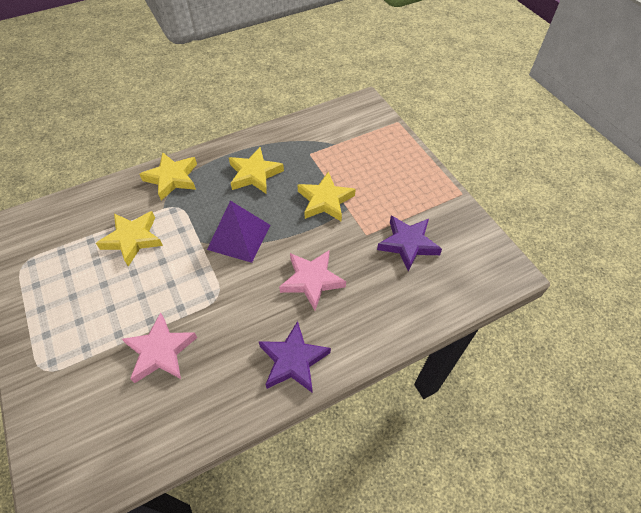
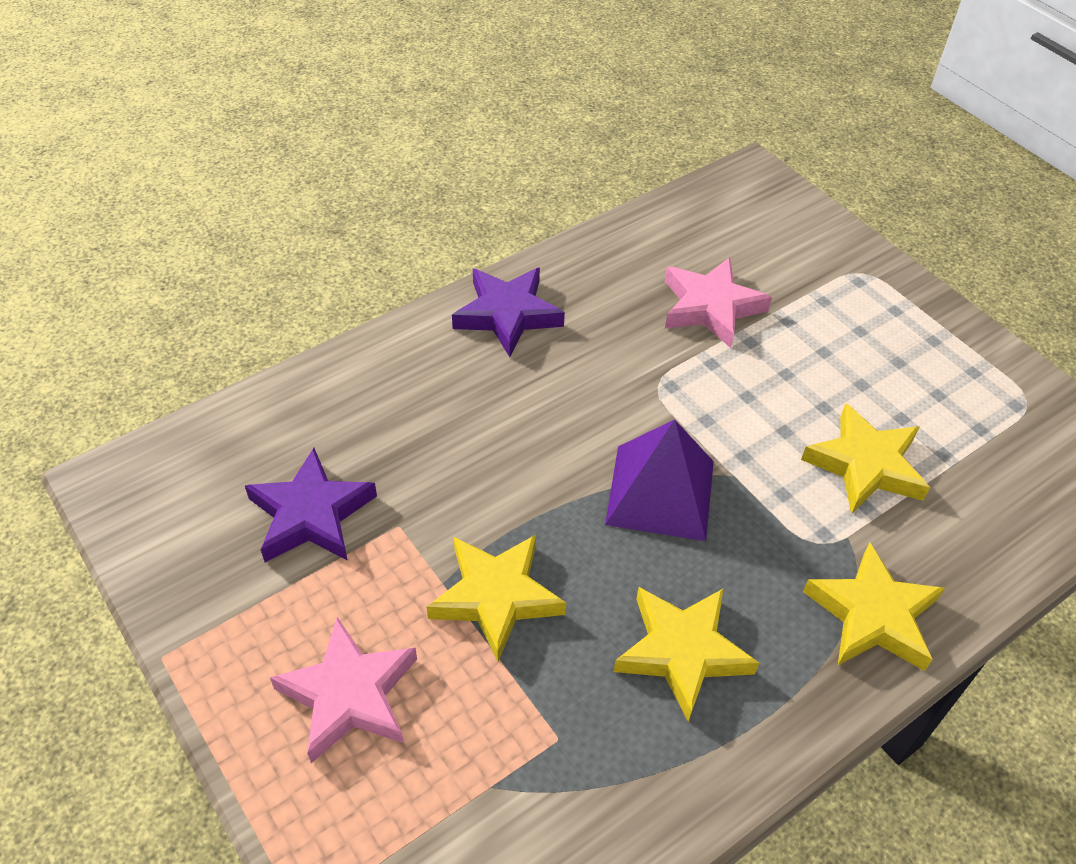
camera: 170 degrees right, 5 degrees down
(312, 280) = (498, 427): pink star -> pink star (349, 695)

